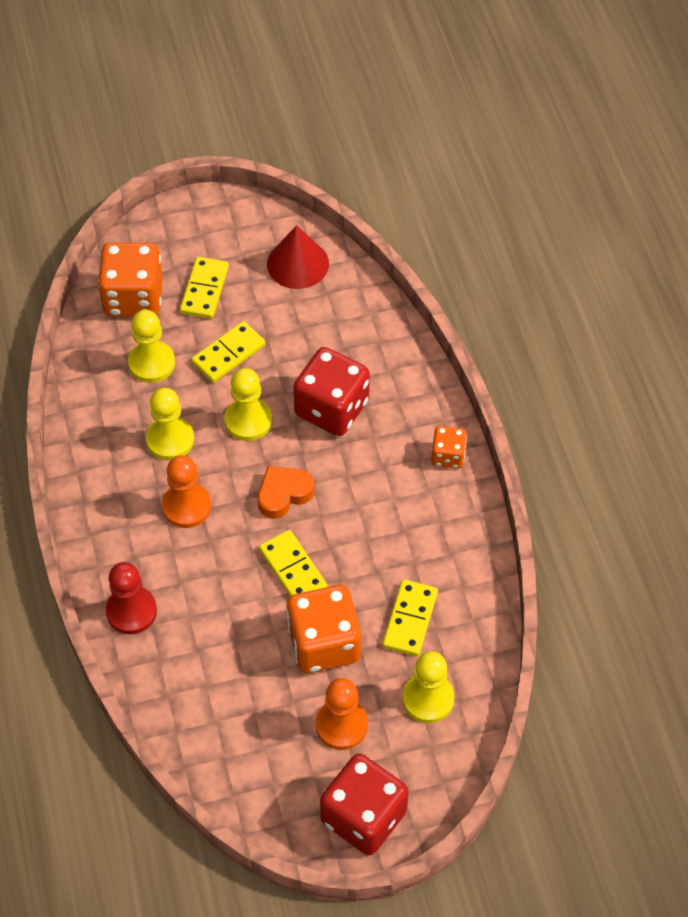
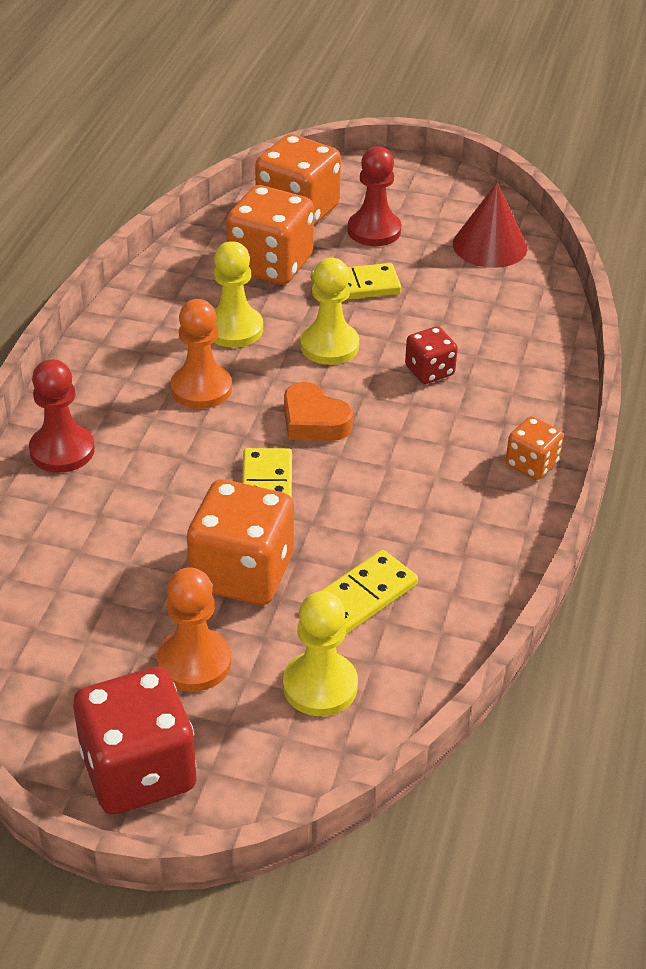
camera: 30 degrees right, 15 degrees down
(152, 363) = (270, 264): yellow pawn -> orange dice
(204, 290) = (374, 231): yellow domino -> red pawn
(284, 494) = (314, 421): orange heart -> orange heart turned 135 degrees counterclockwise
(332, 408) = (429, 371): red dice -> red dice, size x0.53

